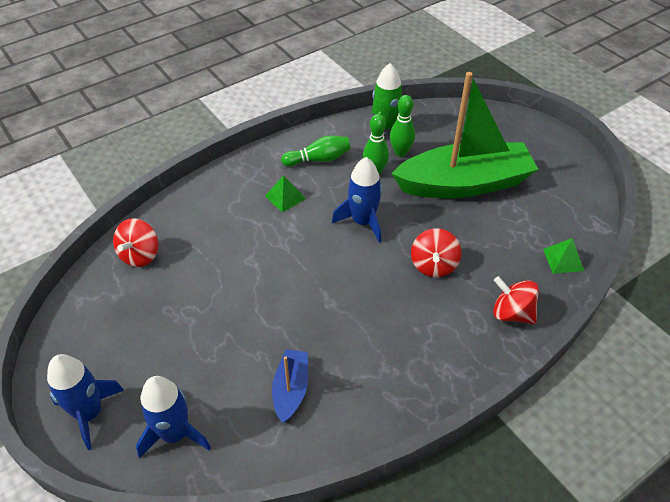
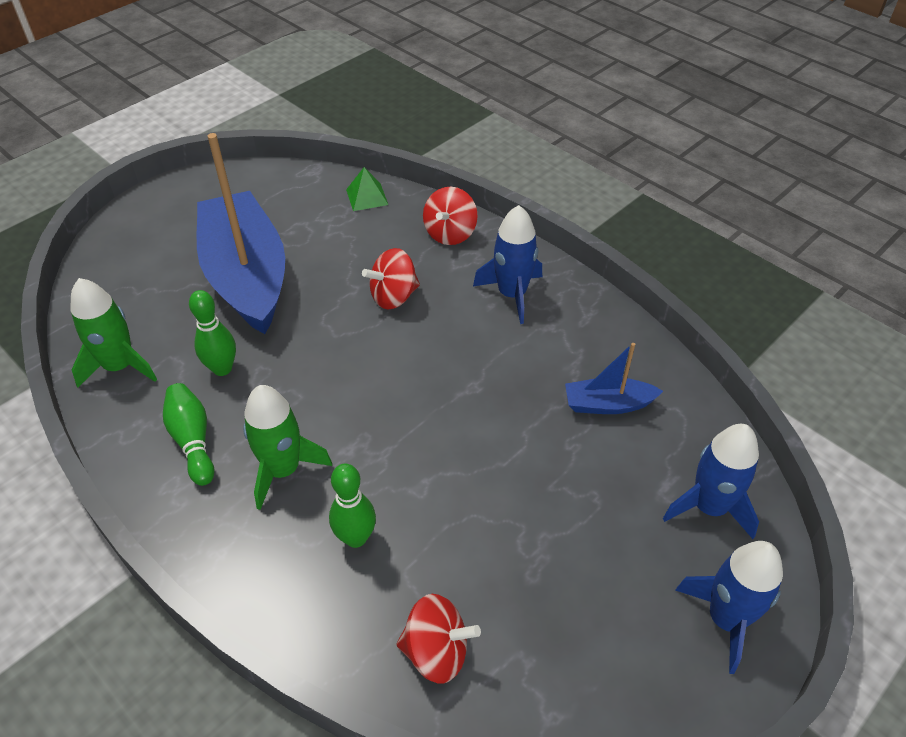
camera: 100 degrees left, 0 degrees up
(285, 197) = (283, 470): green pyramid -> green rocket
(363, 222) = (327, 370): blue rocket -> blue rocket (512, 294)
(400, 152) = (179, 343): green bowling pin -> green bowling pin (356, 537)
(433, 265) = (393, 296): red spinning top -> red spinning top turned 150 degrees clockwise
(464, 184) = (247, 276): green boat -> blue boat

